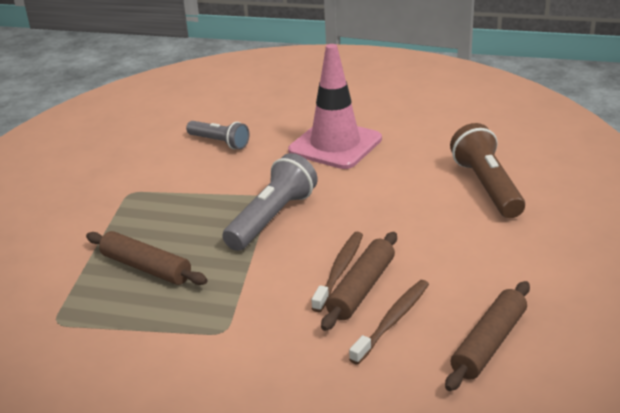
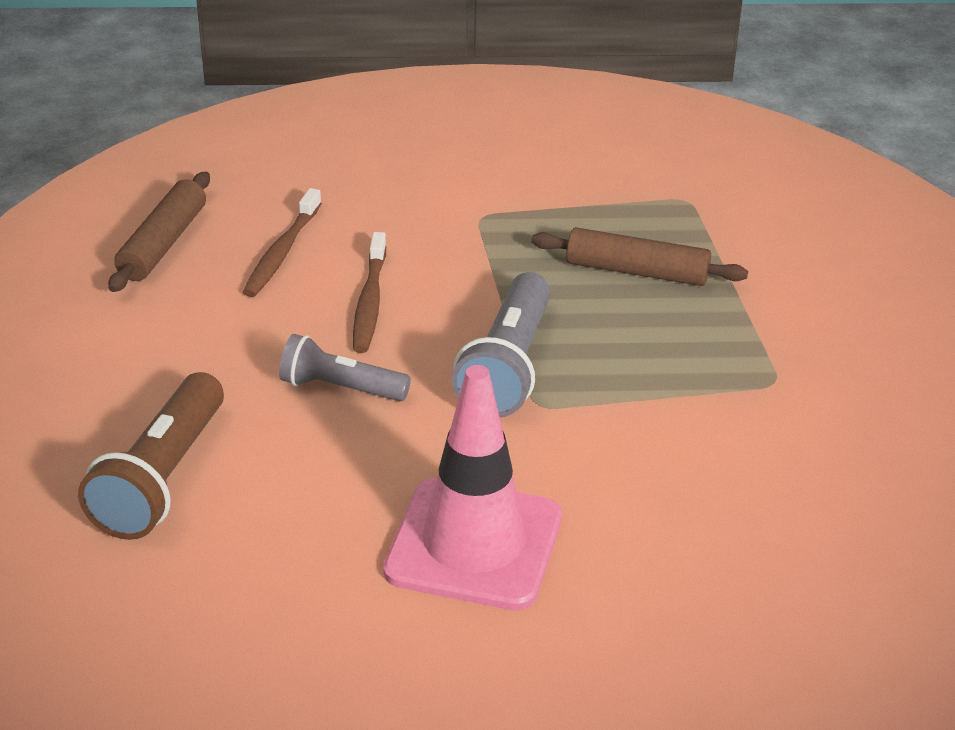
camera: 160 degrees right, 5 degrees up
(219, 142) = (712, 518): grey flashlight -> grey flashlight (341, 388)
(361, 289) = (332, 283): brown rolling pin -> none
(487, 187) = (162, 478): brown flashlight -> brown flashlight turned 45 degrees clockwise

